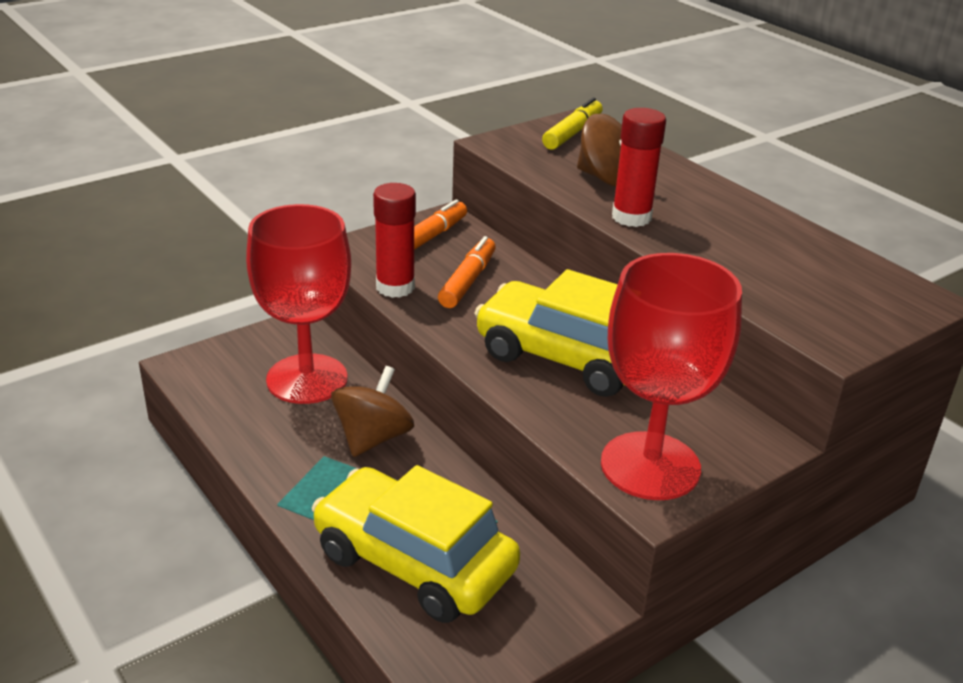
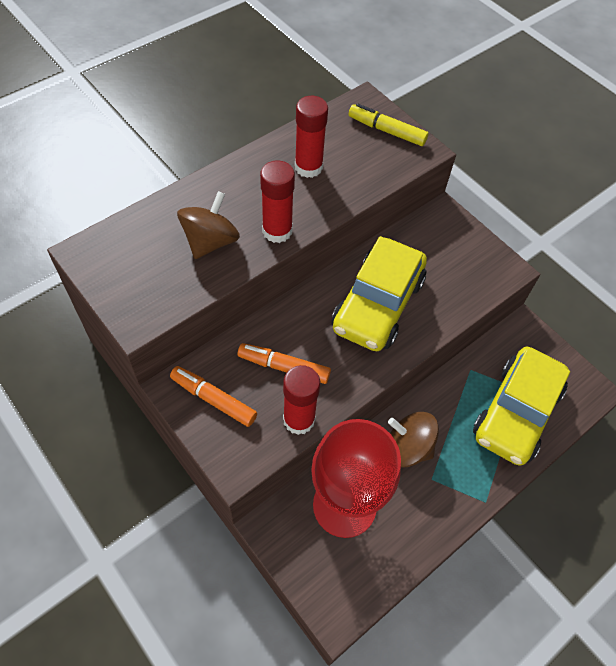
camera: 95 degrees left, 25 degrees up
(572, 133) = (115, 260): yellow marker -> yellow marker (386, 131)
(650, 466) = (479, 269): red goblet -> none
(754, 243) = (308, 167): none -> red glue stick

